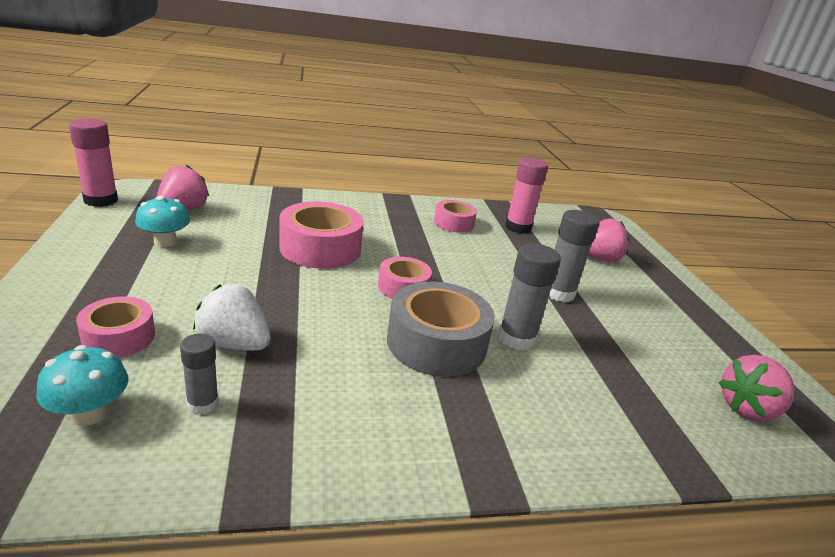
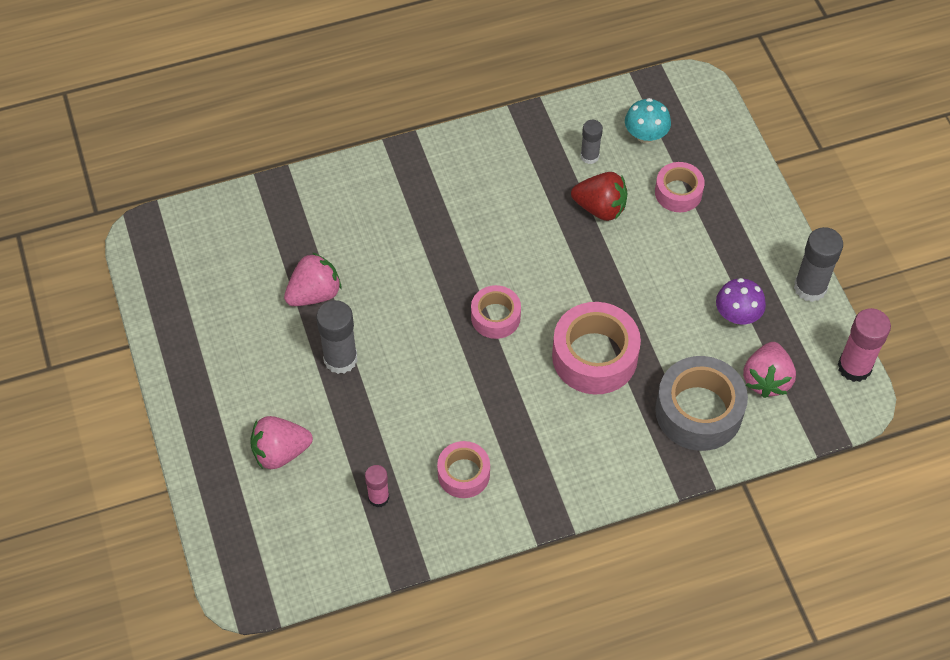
camera: 175 degrees right, 30 degrees up
(165, 242) = (737, 315): turquoise mushroom -> purple mushroom
(234, 344) = (600, 208): white strawberry -> red strawberry
(436, 343) = (453, 251): grey tape -> grey tape (698, 411)
(516, 338) = (386, 277): grey glue stick -> grey glue stick (810, 287)
(518, 227) = (378, 497): pink glue stick -> pink glue stick, size x0.60
(748, 409) = (205, 249): pink strawberry -> pink strawberry (314, 294)

